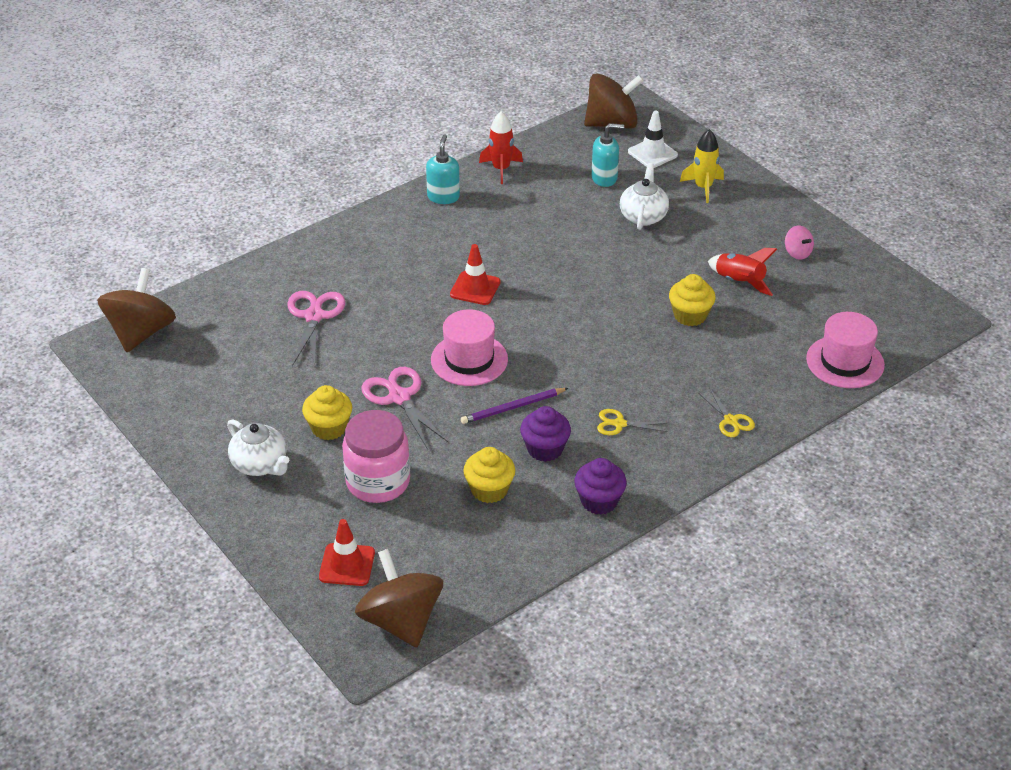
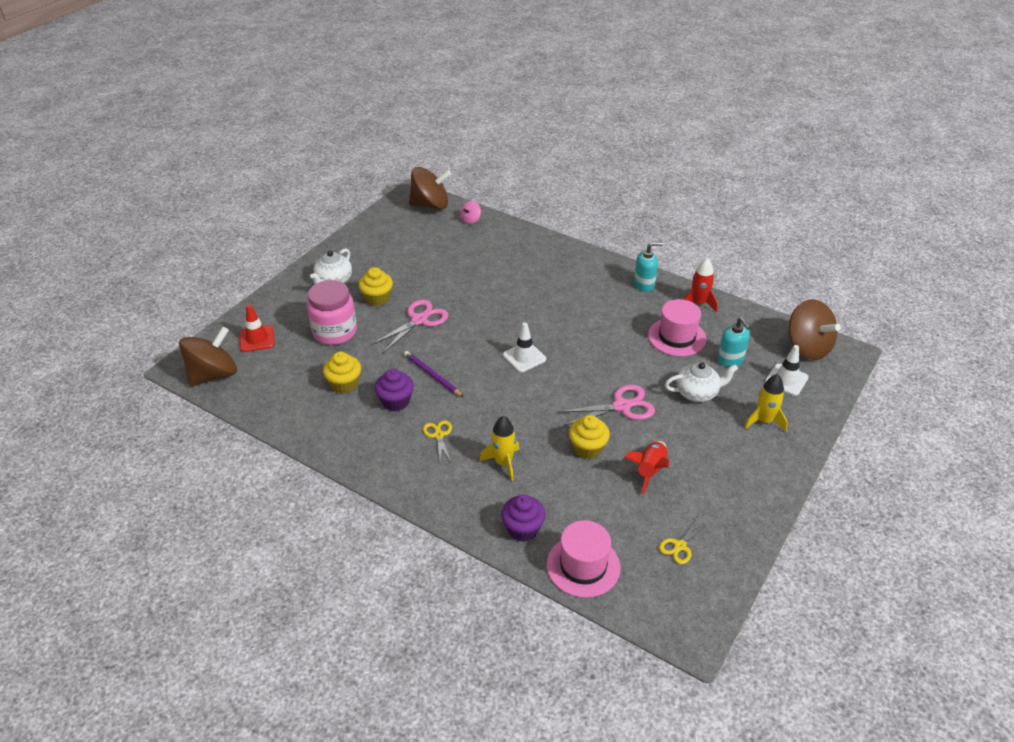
camera: 70 degrees right, 0 degrees up
(314, 316) = (480, 263): pink scissors -> pink scissors (621, 406)
(469, 360) = (472, 342): pink hat -> pink hat (677, 337)
(475, 288) = (551, 325): red traffic cone -> none
(520, 324) = (524, 357): none -> white traffic cone
(599, 501) = (351, 443): purple cupcake -> purple cupcake (523, 529)
(685, 383) = (503, 463): none -> yellow rocket
(730, 420) = (470, 501): yellow scissors -> yellow scissors (680, 546)
(797, 253) = (717, 503): pink spinning top -> pink spinning top (470, 220)

